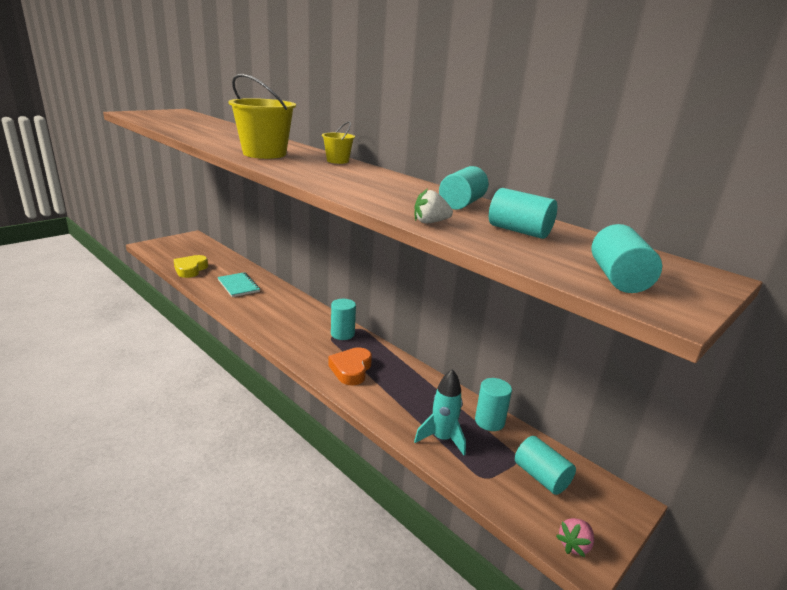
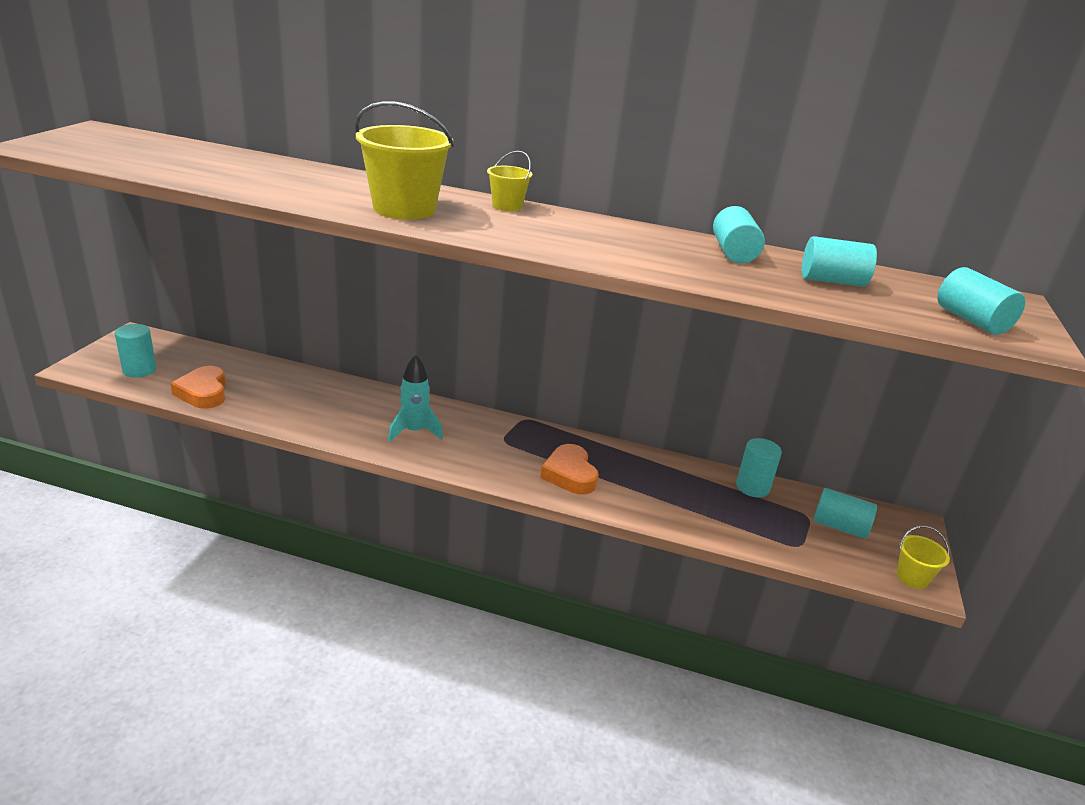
camera: 30 degrees left, 5 degrees up
(190, 269) = (203, 392): yellow heart -> orange heart
(238, 286) = (306, 401): turquoise notebook -> none
(342, 334) = (513, 432): turquoise cylinder -> turquoise cylinder (139, 370)
(430, 222) = (753, 288): white strawberry -> none
(442, 439) = (730, 521): turquoise rocket -> turquoise rocket (414, 431)
(574, 545) = (912, 577): pink strawberry -> yellow bucket

